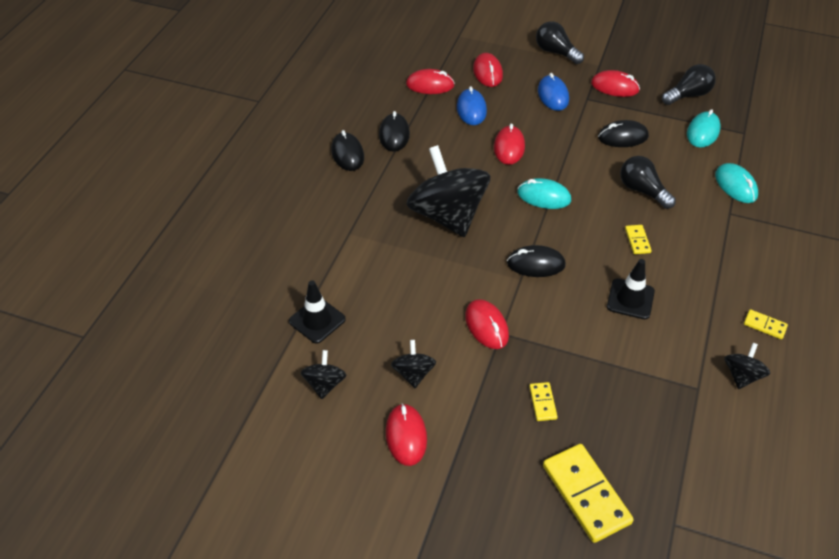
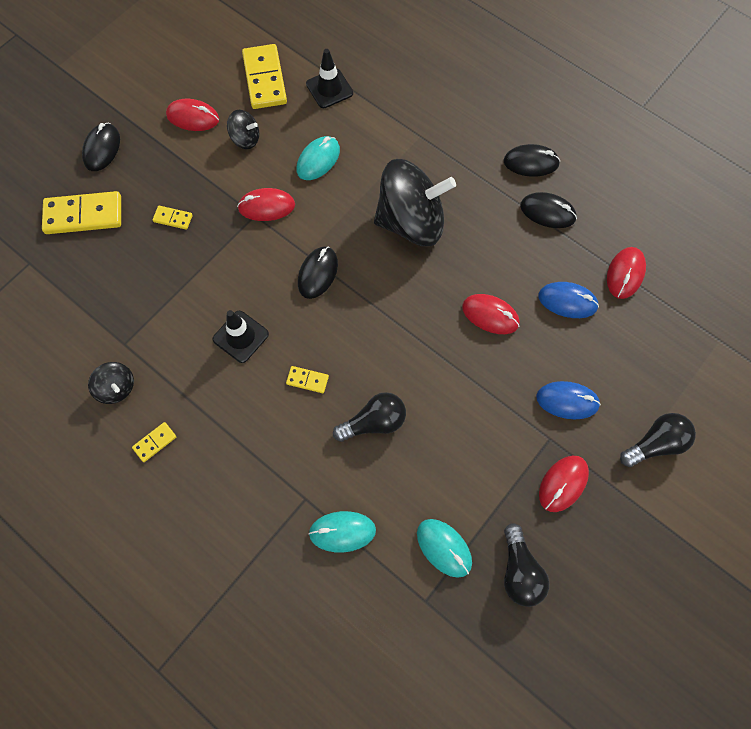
camera: 110 degrees right, 20 degrees up
(325, 384) = (265, 79): black spinning top -> yellow domino
(487, 72) = (633, 344): red mouse -> none
(543, 197) = (403, 318): turquoise mouse -> turquoise mouse (318, 160)
(622, 137) = (467, 445): black mouse -> black mouse (102, 149)

